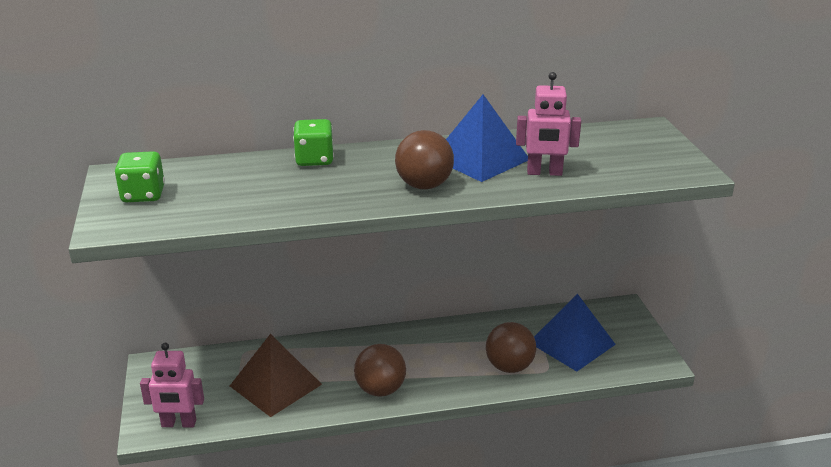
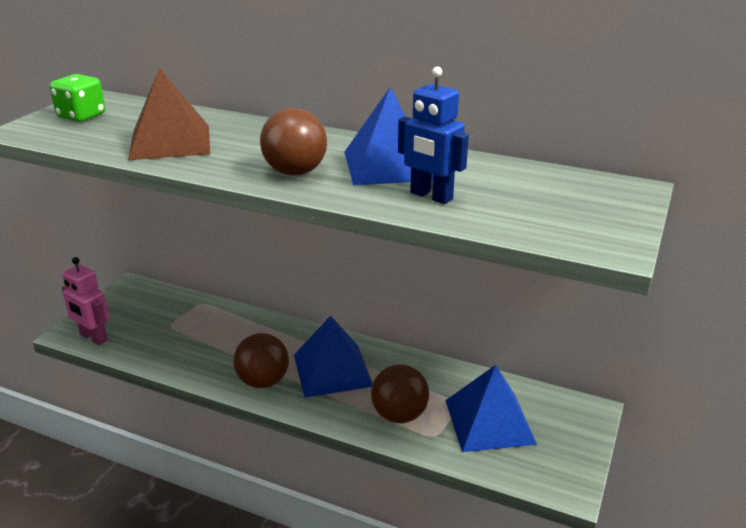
camera: 35 degrees right, 0 degrees up
(276, 385) = (191, 339): brown pyramid -> brown pyramid (170, 142)
(314, 159) = (245, 126): green dice -> none
(423, 357) = (332, 370): none -> blue pyramid
(544, 173) = (431, 196): pink robot -> blue robot

